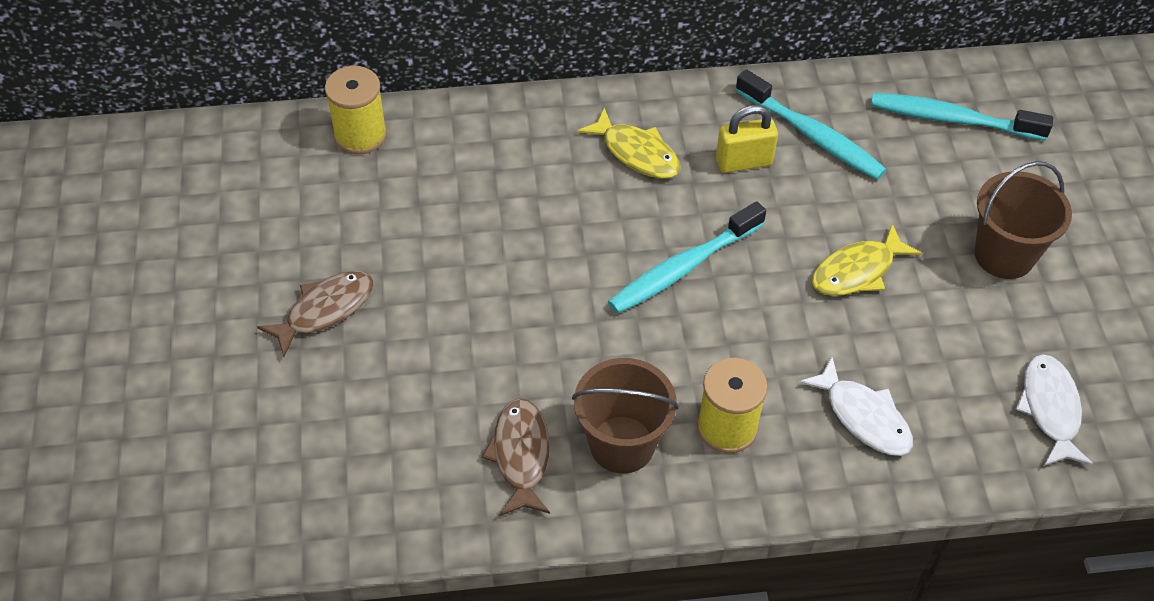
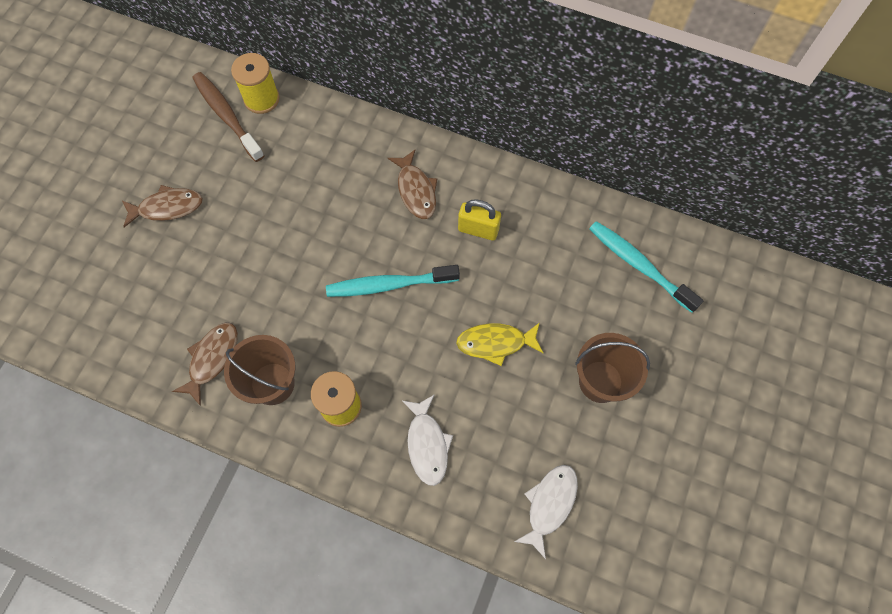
camera: 30 degrees right, 15 degrees up
(327, 172) = (227, 115): none -> brown toothbrush
(636, 153) = (416, 190): yellow fish -> brown fish
(812, 135) = (536, 232): turquoise toothbrush -> none

